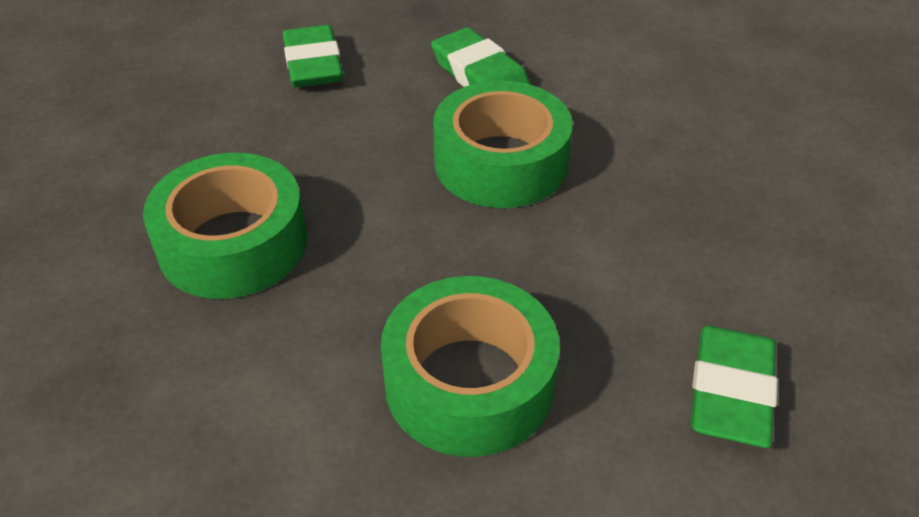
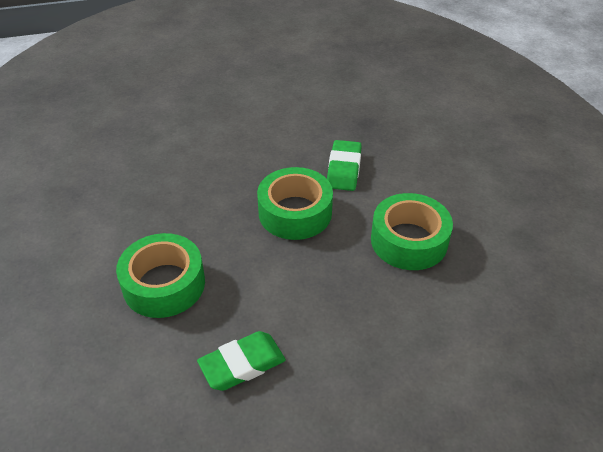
camera: 45 degrees right, 0 degrees up
(233, 243) = (162, 178): green tape -> green tape (409, 241)
(313, 64) = (284, 122): green eraser -> none

